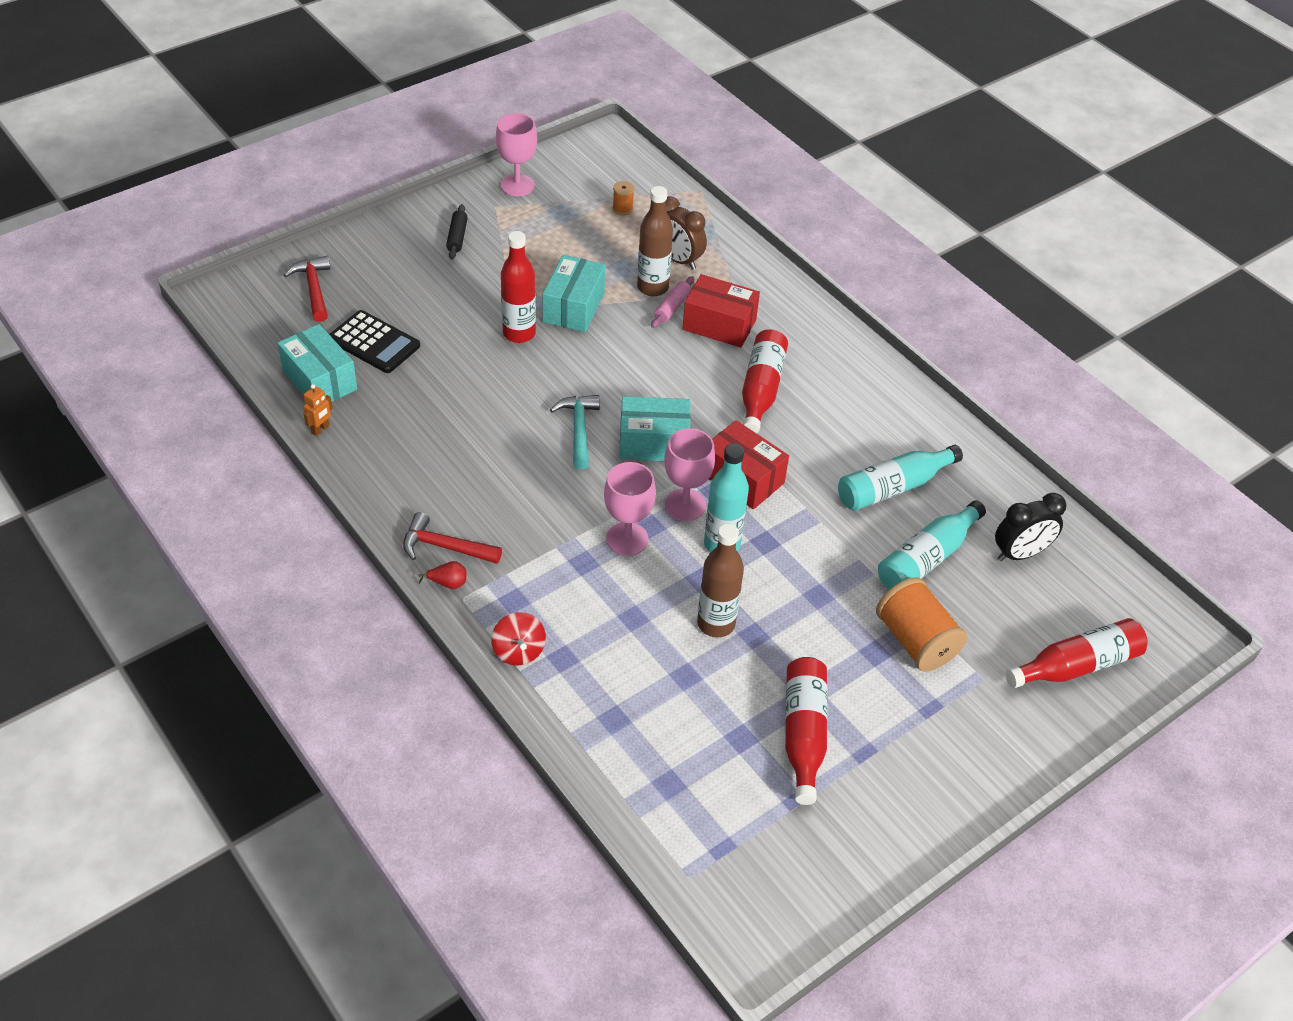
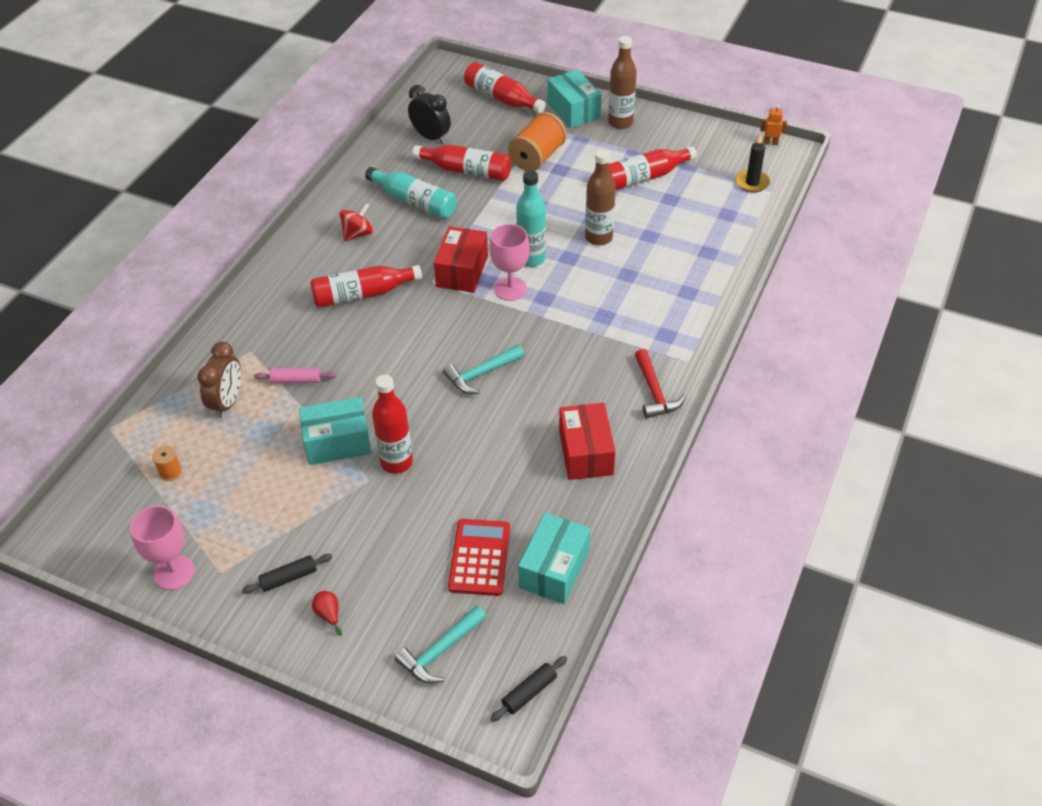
camera: 115 degrees left, 0 degrees up
(232, 319) = (529, 692): none -> black rolling pin
(313, 288) = (440, 651): red hammer -> turquoise hammer
(320, 429) = (607, 533): orange robot -> orange robot (770, 143)
(374, 343) = (480, 557): black calculator -> red calculator
(448, 583) = (683, 374): red pear -> red pear (329, 614)
(519, 651) = (702, 314): red spinning top -> red spinning top (357, 234)
(627, 539) = (565, 304): pink goblet -> none
(652, 287) = (277, 403): brown bottle -> brown bottle (620, 123)
(653, 443) = (463, 328): turquoise box -> turquoise box (573, 110)
(714, 856) = (752, 183): none -> black candle
(719, 324) = (300, 344): red box -> red box (586, 453)
(927, 558) = (466, 171): turquoise bottle -> red bottle

